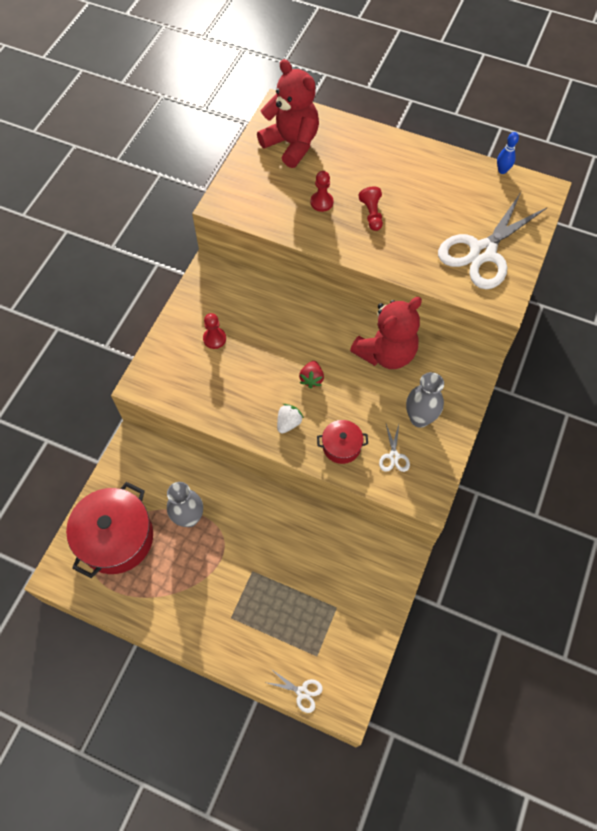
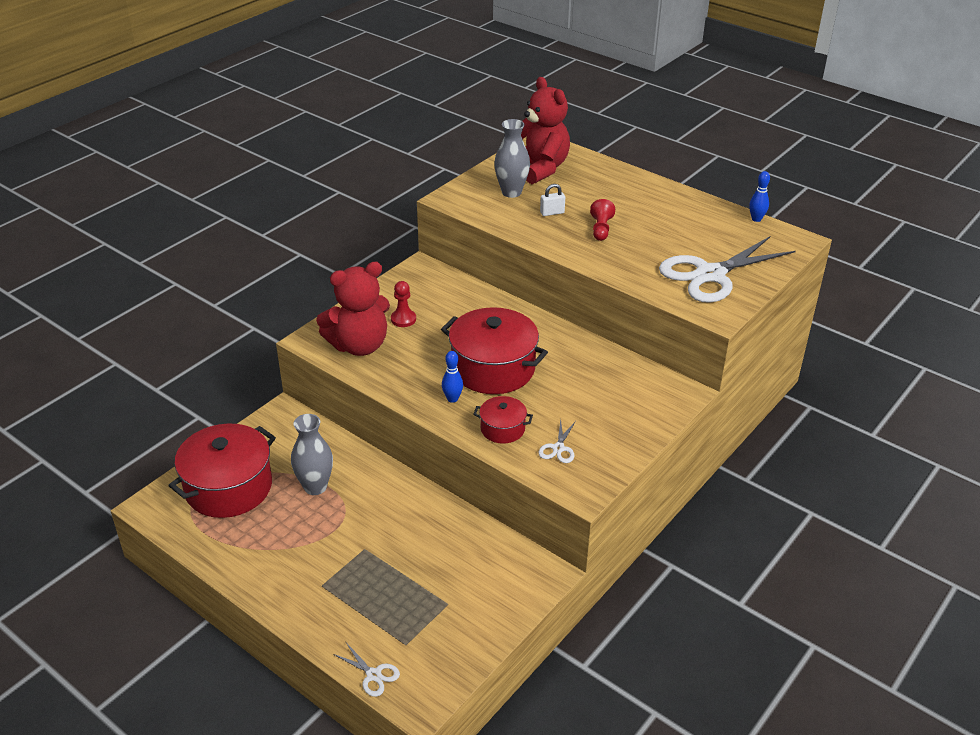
camera: 15 degrees right, 25 degrees down
(288, 423) = (452, 399): white strawberry -> blue bowling pin
(311, 379) = (493, 368): red strawberry -> red pot
(321, 202) = (552, 213): red pawn -> white padlock
(386, 353) = (584, 363): red teddy bear -> red teddy bear (359, 345)
(419, 418) = (601, 422): grey vase -> grey vase (511, 192)

